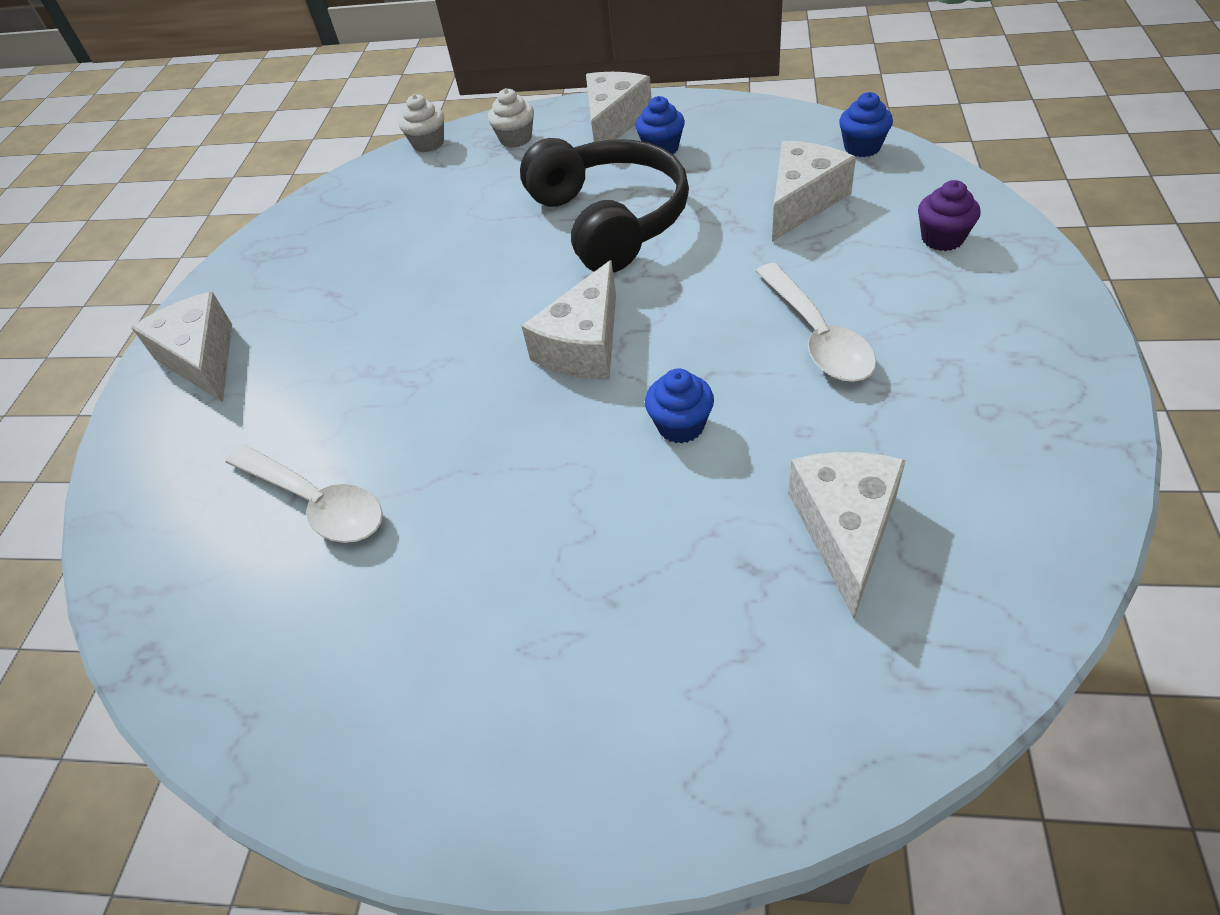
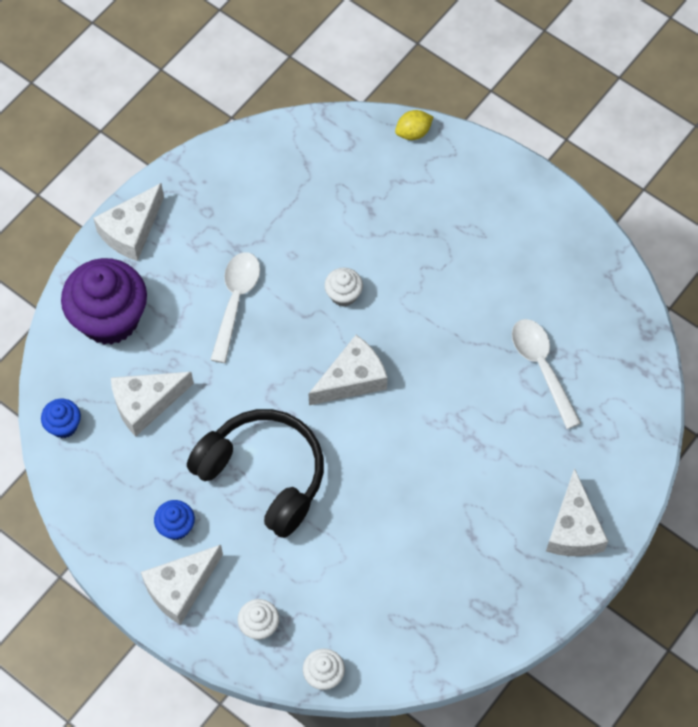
camera: 155 degrees left, 15 degrees up
(610, 220) = (264, 475): black headphones -> black headphones turned 120 degrees clockwise
(681, 425) = (343, 295): blue cupcake -> white cupcake
(805, 775) = (413, 132): none -> yellow lemon
(845, 529) = (320, 201): white cheese -> white cheese (131, 231)
(942, 238) = (109, 318): purple cupcake -> purple cupcake, size x2.19

